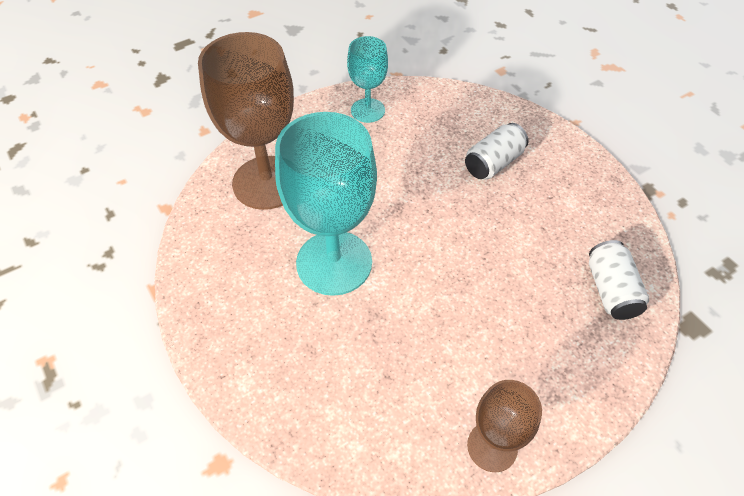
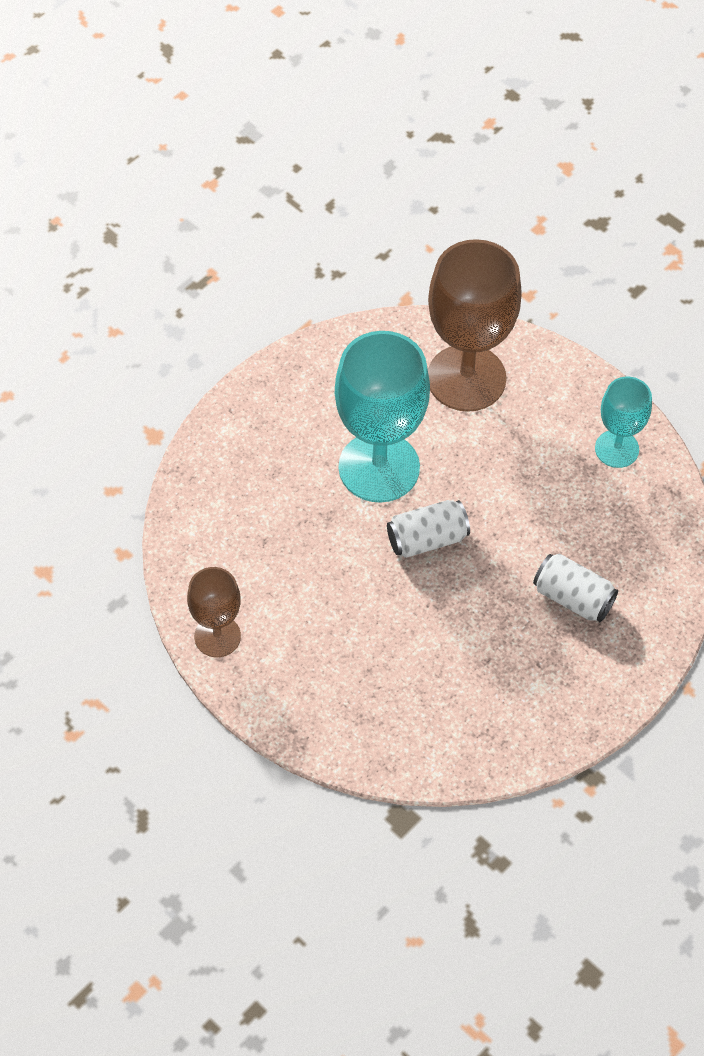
camera: 75 degrees right, 5 degrees up
(611, 290) = (420, 731): white can -> white can (427, 539)

